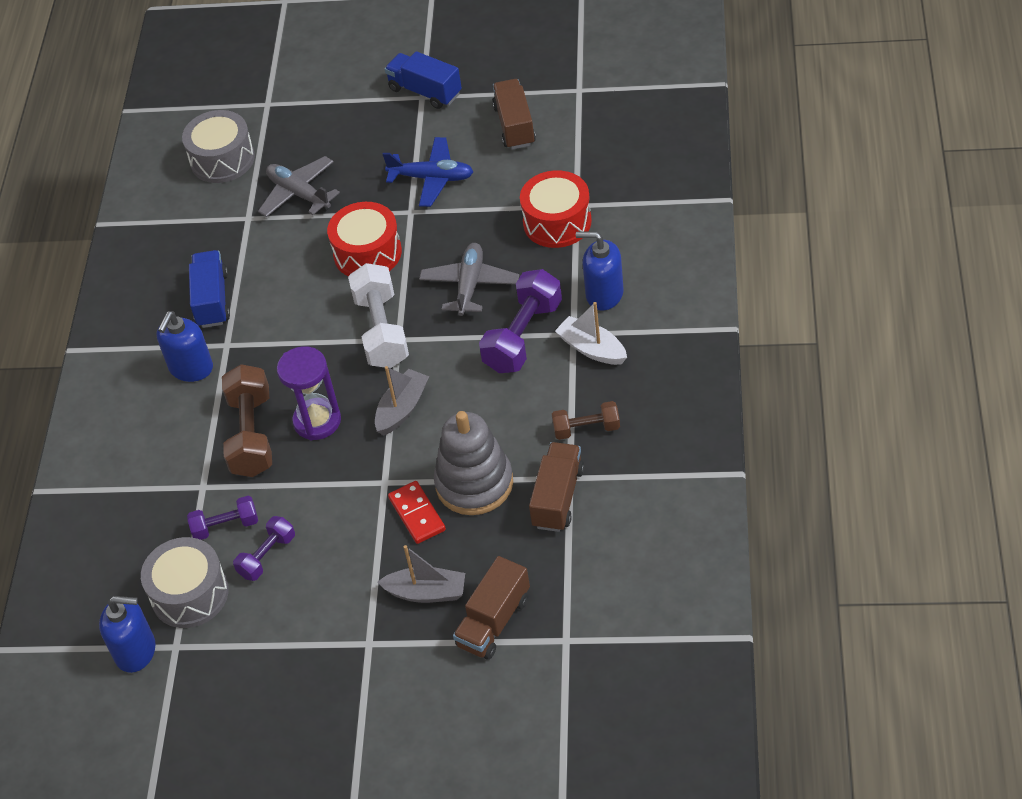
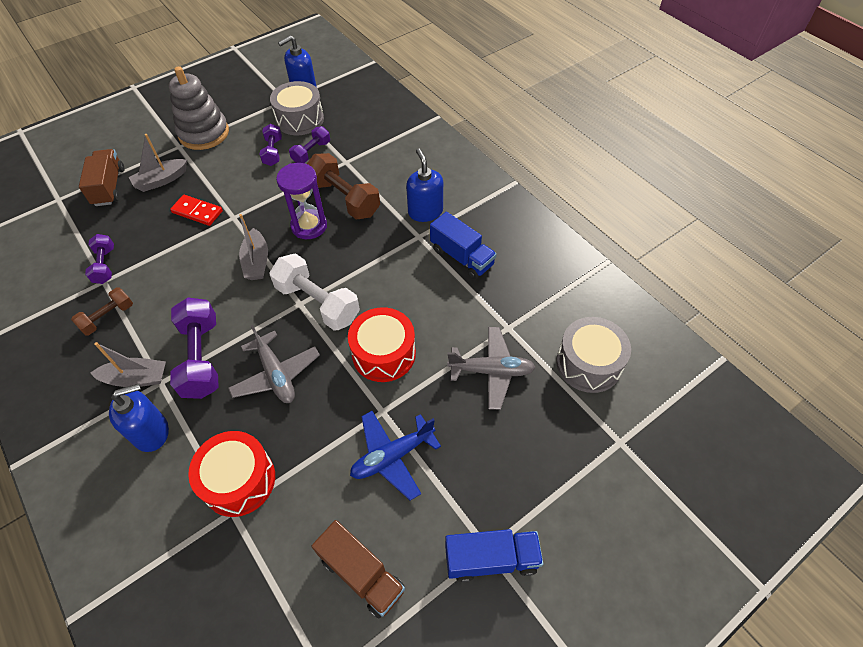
camera: 135 degrees right, 5 degrees up
(474, 483) = (170, 245): grey stacking toy -> grey stacking toy (204, 133)
(558, 497) = (105, 265): brown truck -> purple dumbbell
(592, 349) = (136, 378): white boat -> grey boat

